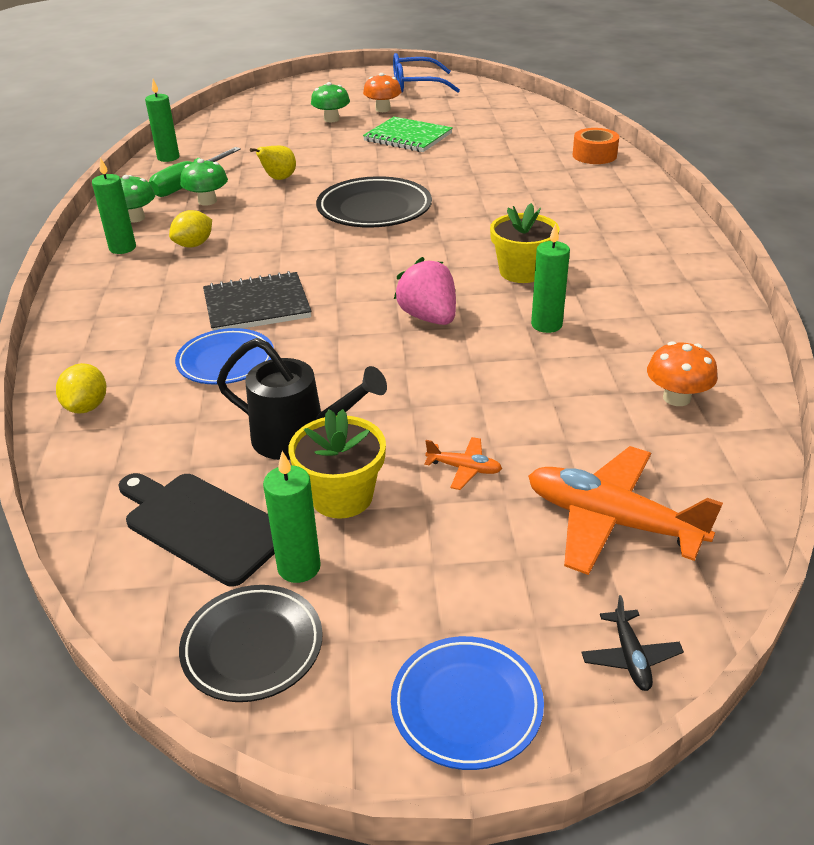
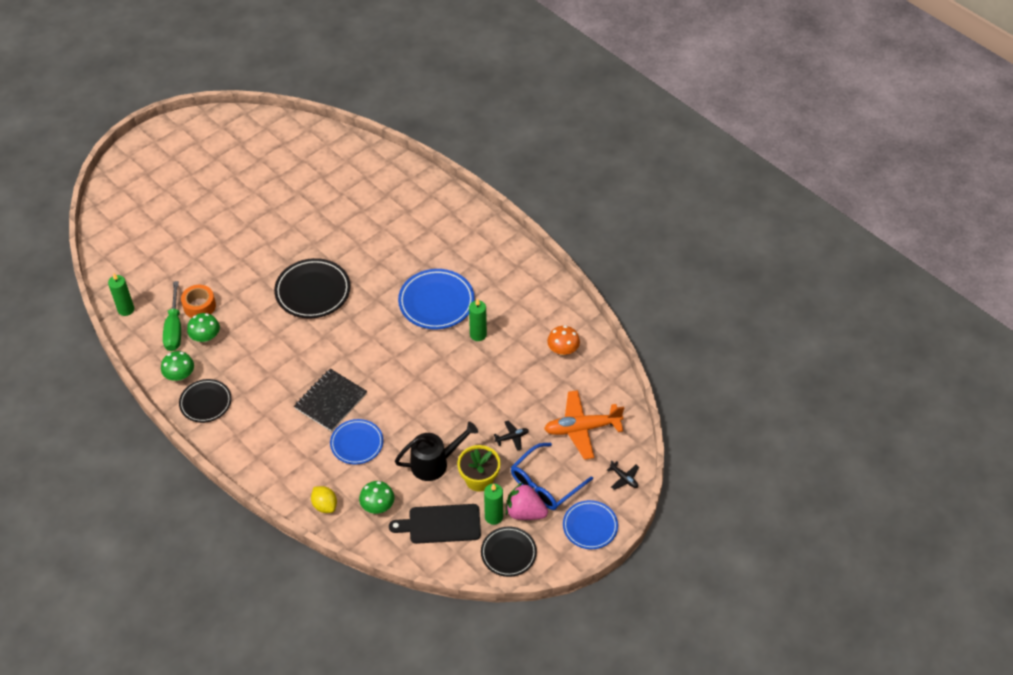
camera: 40 degrees left, 15 degrees up
(122, 248) = (206, 403): green candle -> black plate
(194, 245) = (244, 377): yellow lemon -> none
(278, 179) = (225, 293): yellow pear -> none
(331, 119) = (189, 210): green mushroom -> green mushroom (378, 506)
(383, 109) = (212, 181): orange mushroom -> none
(408, 137) = (261, 207): green notebook -> none
(415, 85) = (204, 138): blue glasses -> blue glasses (545, 484)
(429, 317) = (421, 361): pink strawberry -> pink strawberry (525, 512)
(464, 468) = (512, 437): orange plane -> black plane
(521, 272) = (436, 302): yellow flower pot -> blue plate
(594, 155) = (392, 171): orange tape -> orange tape (199, 306)

